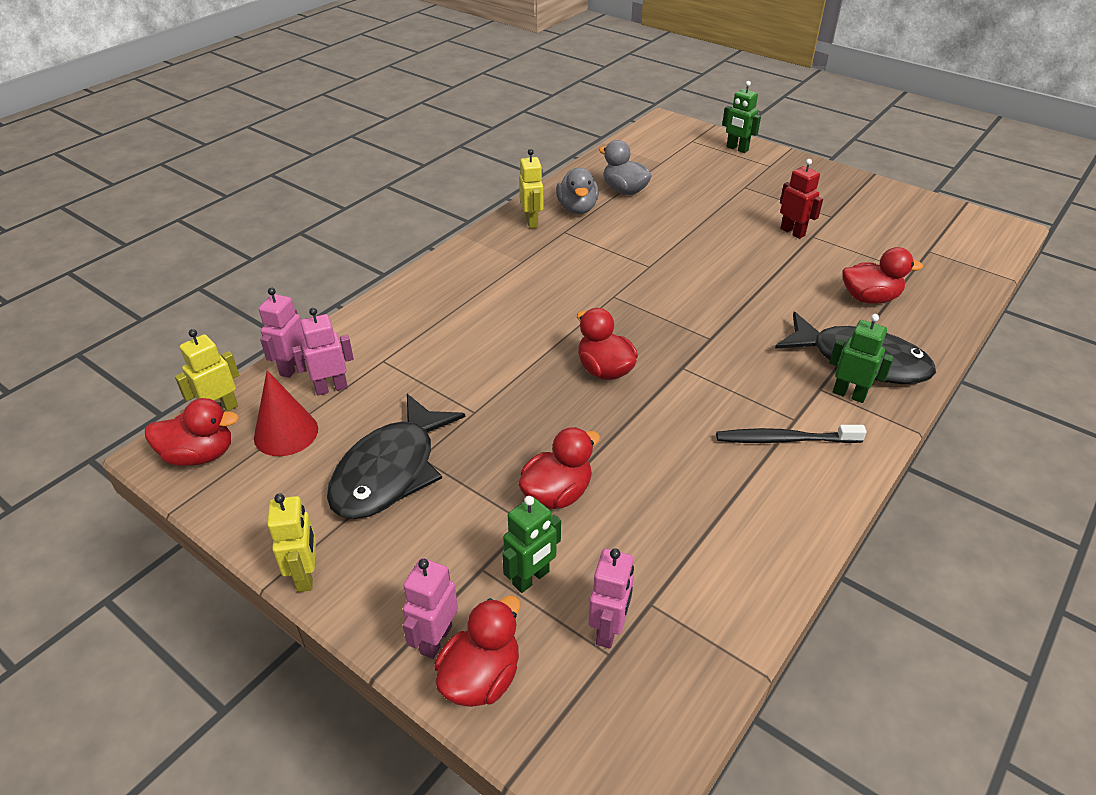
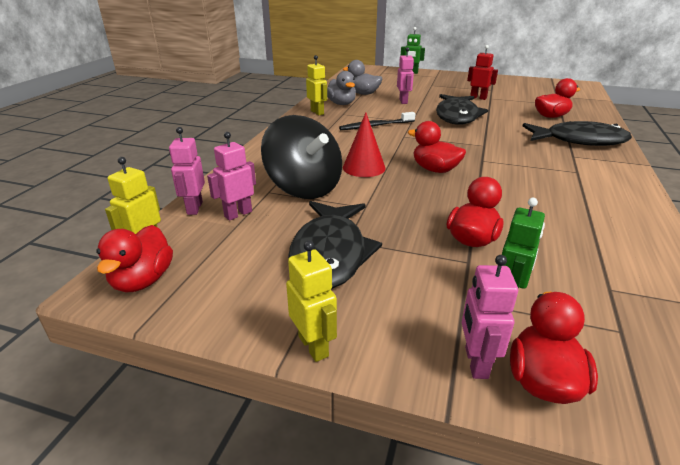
camera: 20 degrees left, 10 degrees down
(200, 455) = (143, 280): red duck -> red duck turned 120 degrees clockwise
(286, 433) = (218, 249): red cone -> red cone (364, 167)
(426, 363) = (304, 187): none -> black spinning top
(609, 630) = (602, 314): pink robot -> pink robot (403, 101)
(723, 269) = (457, 116): none -> black fish
(784, 439) = (583, 182): black toothbrush -> black toothbrush (375, 126)
(849, 394) = (592, 155): green robot -> none

